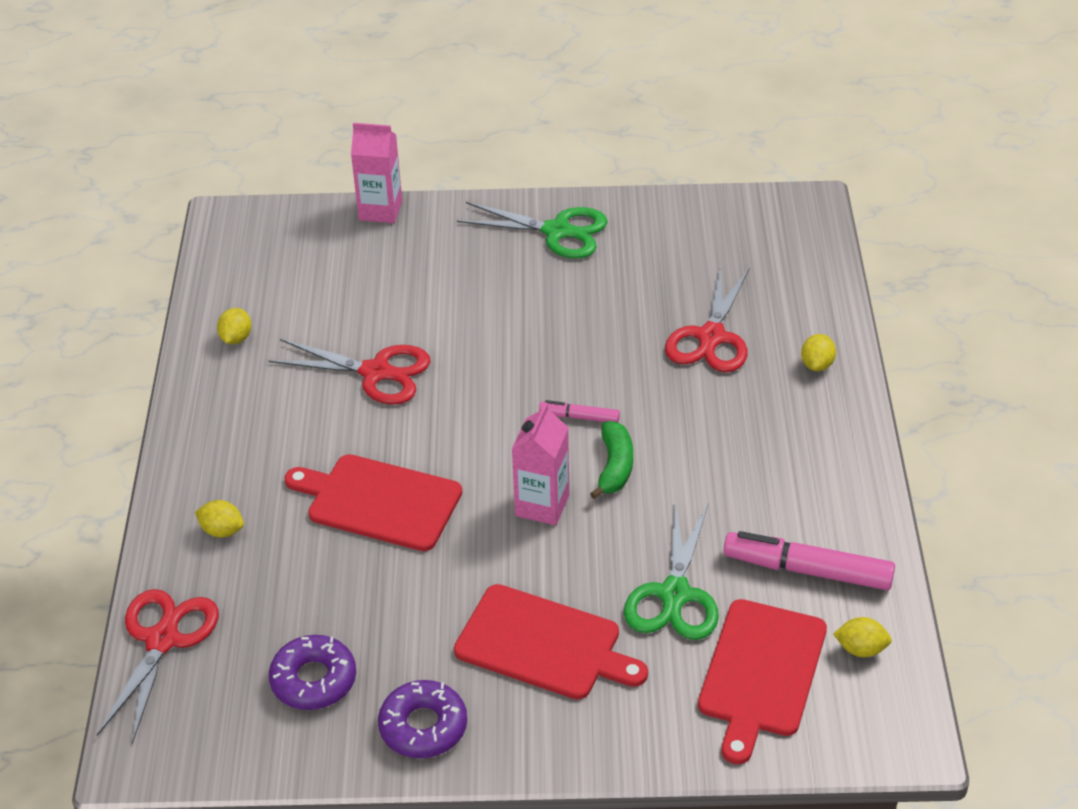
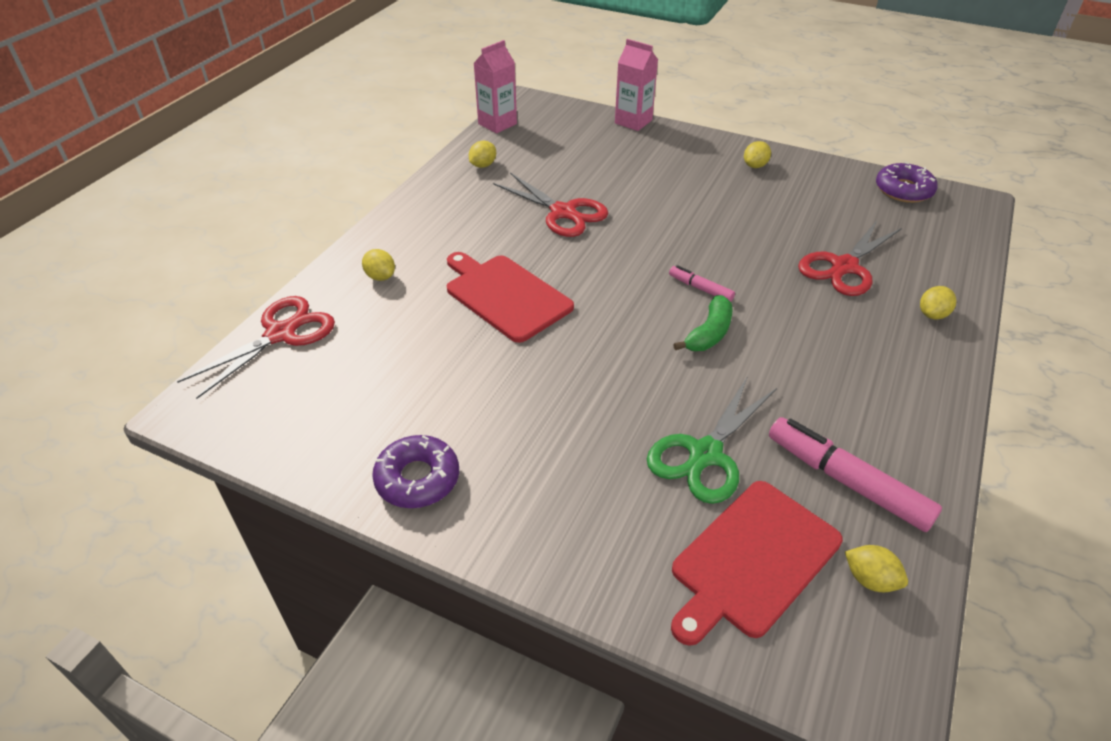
camera: 25 degrees right, 0 degrees up
(313, 680) = (361, 405): purple donut -> purple donut (903, 190)
(542, 505) = (630, 341): pink carton -> pink carton (497, 124)
(543, 644) = (563, 451): red cutting board -> none
(557, 231) = (755, 166): green scissors -> yellow lemon

